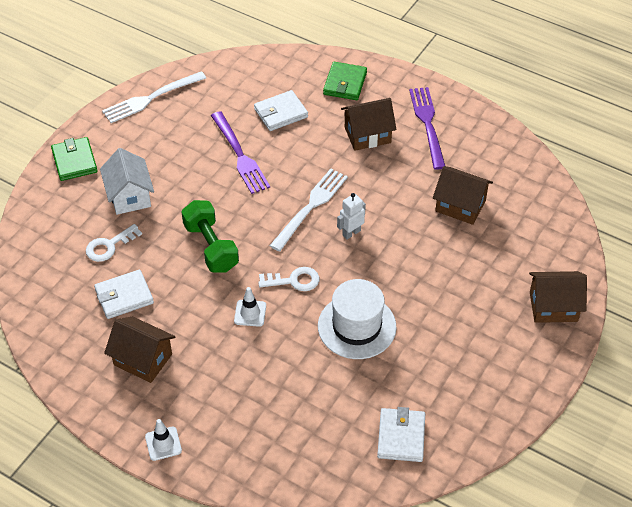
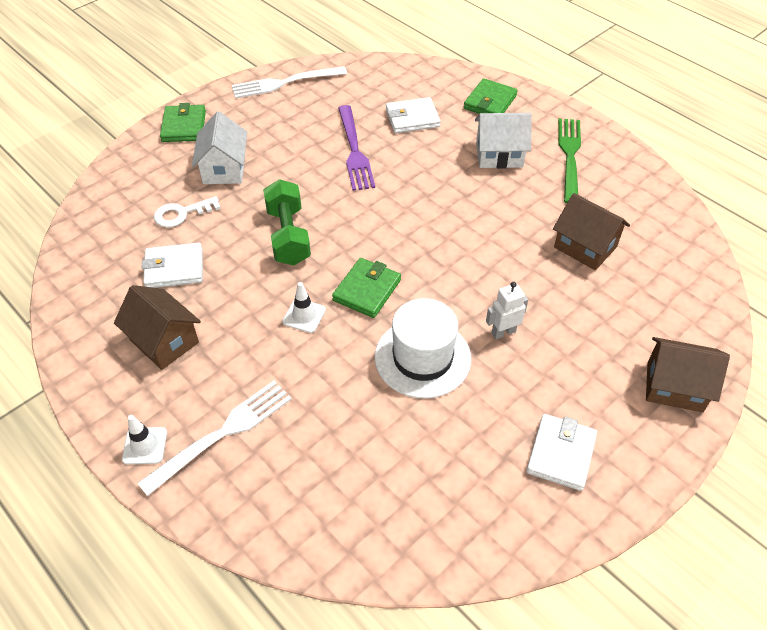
camera: 15 degrees right, 0 degrees up
(294, 280) = (367, 290): white key -> green wallet
(311, 206) = (413, 215): white fork -> white fork (223, 433)
(351, 233) = (449, 252): white robot -> white robot (503, 332)
(367, 135) = (499, 155): brown house -> white house
(401, 437) = (435, 509): white wallet -> white wallet (561, 454)
(427, 124) = (569, 156): purple fork -> green fork

